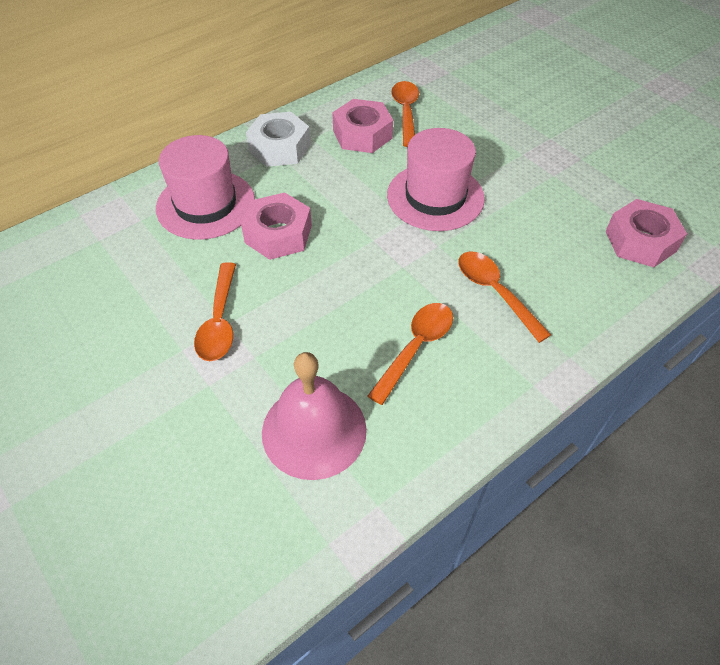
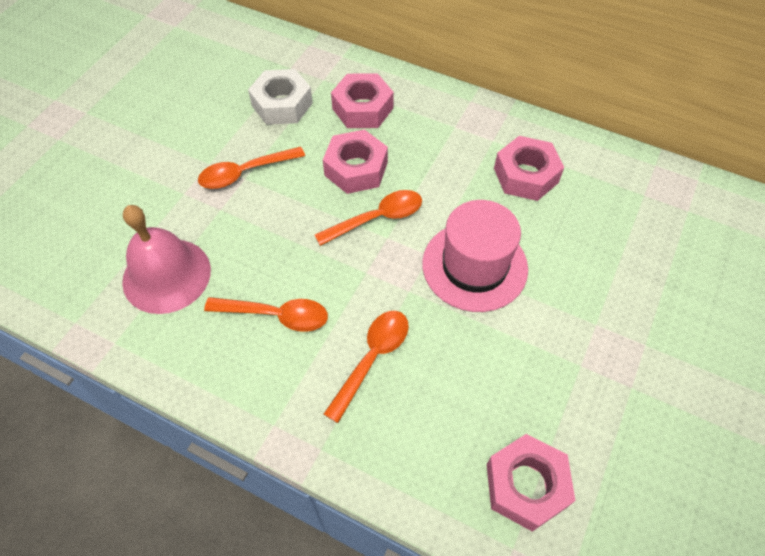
camera: 65 degrees right, 5 degrees up
(206, 204) = (362, 108): pink hat -> pink nut
(279, 147) = (463, 124): white nut -> white nut (282, 104)
(405, 112) = (586, 197): orange spoon -> orange spoon (377, 218)

